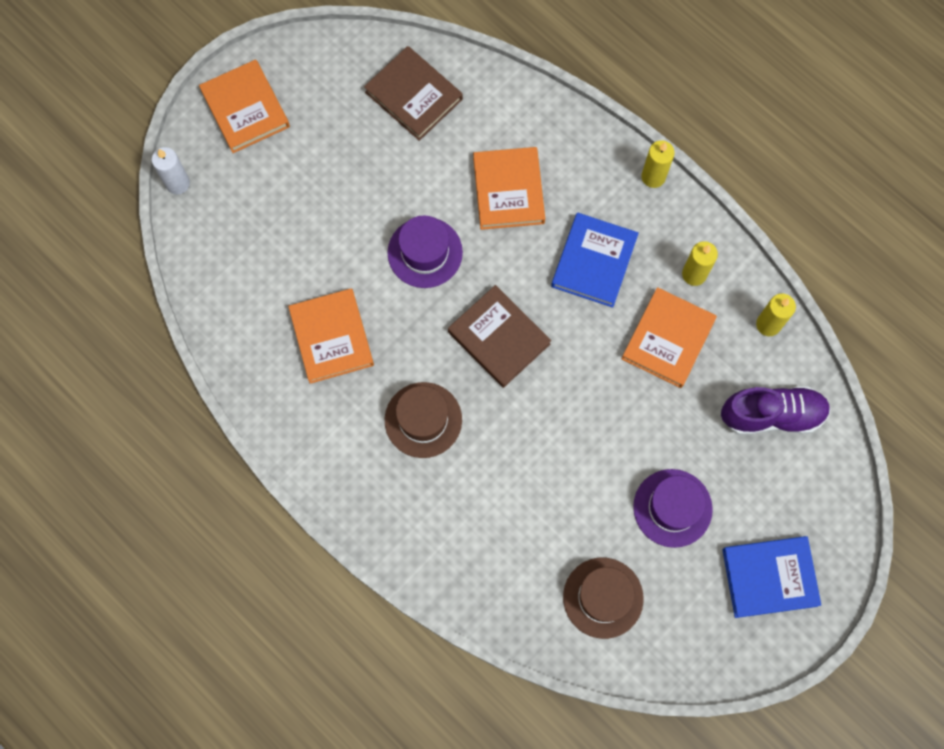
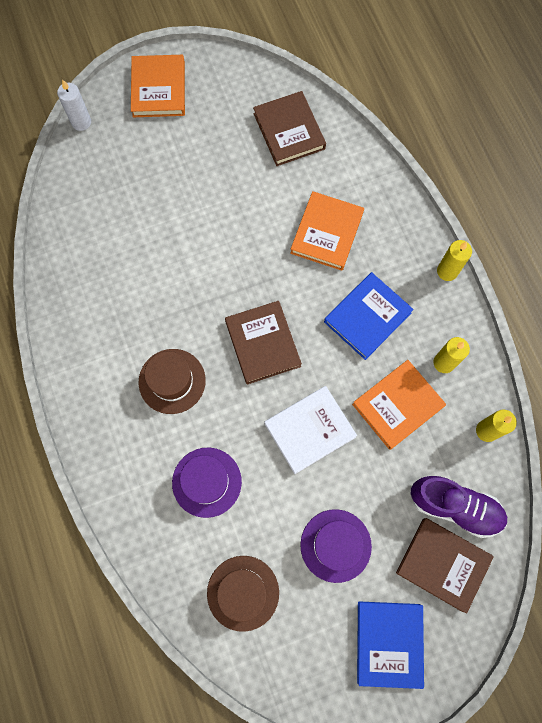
camera: 25 degrees right, 0 degrees up
(332, 337) = (135, 286): orange book -> none
(425, 252) = (238, 252): purple hat -> purple hat (206, 482)
(591, 405) = (309, 430): none -> white book
(769, 577) = (389, 643): blue book -> blue book turned 75 degrees clockwise
(786, 477) = (443, 564): none -> brown book

